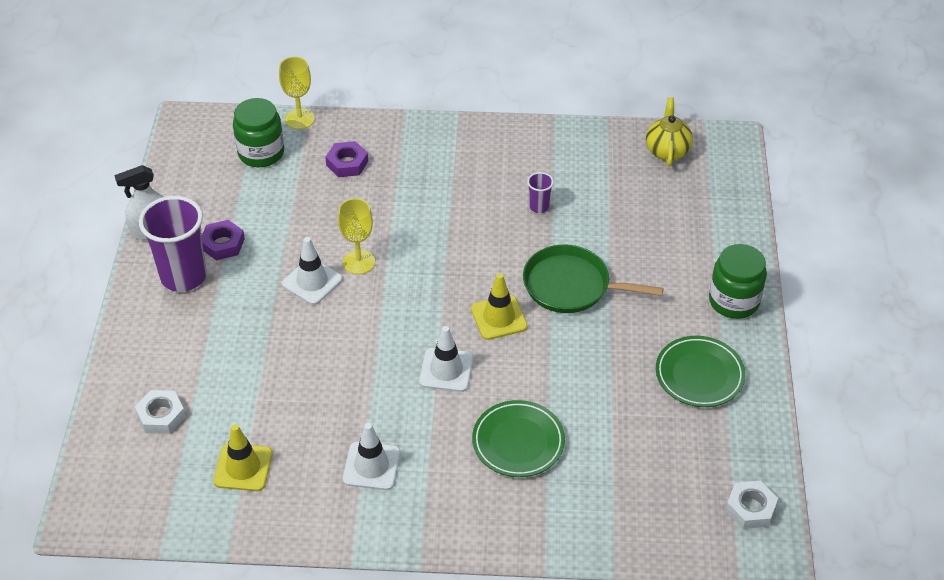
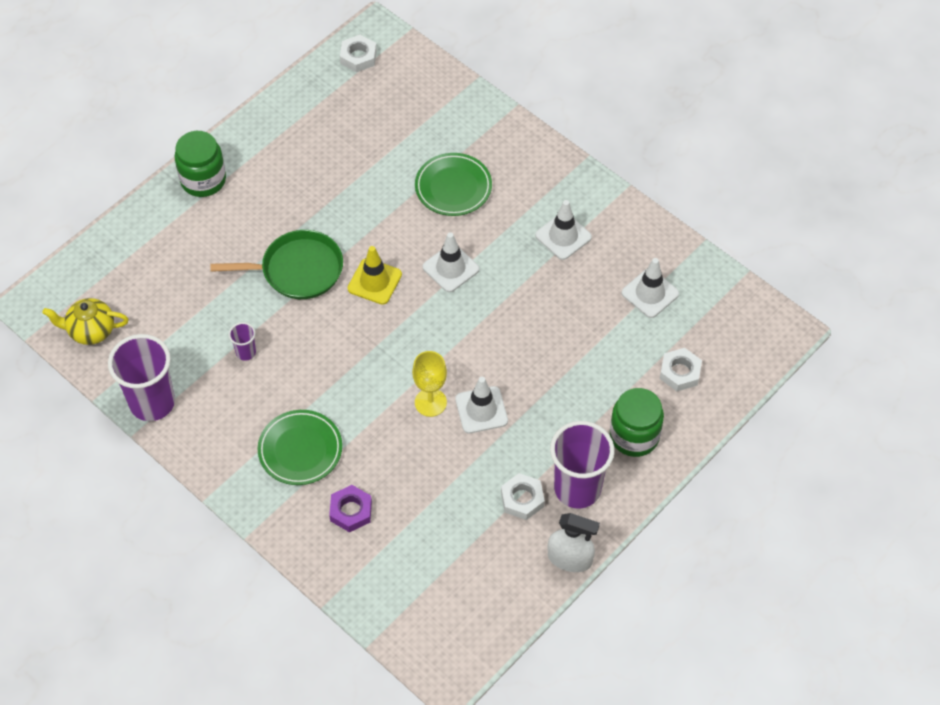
camera: 140 degrees left, 10 degrees up
(223, 244) = (522, 499): purple nut -> white nut
(243, 467) = (650, 293): yellow traffic cone -> white traffic cone
(261, 153) = (412, 580): green jar -> green jar (634, 436)
(300, 119) = (345, 596): yellow goblet -> none
(565, 138) = (152, 402): none -> purple cup
(571, 286) = (298, 270): green pan -> green pan turned 60 degrees counterclockwise
(667, 150) = (91, 331): yellow teapot -> yellow teapot turned 45 degrees clockwise
(699, 375) = (289, 149): green plate -> green plate (300, 450)

